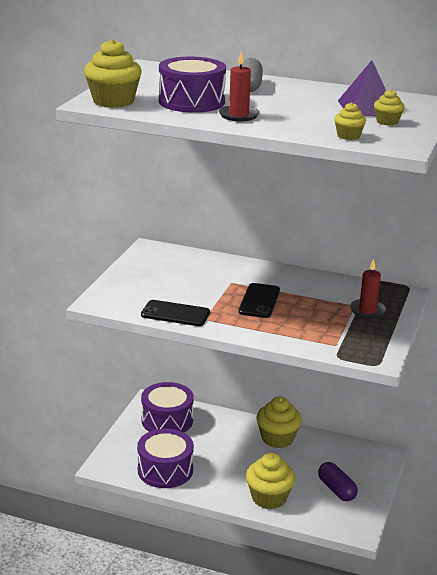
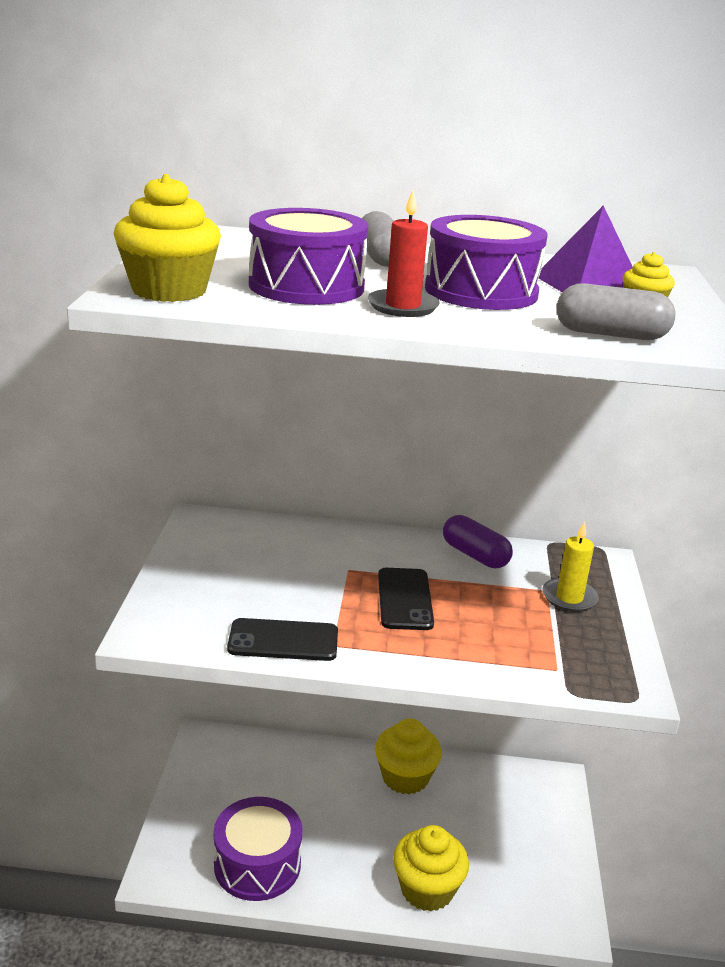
camera: 15 degrees left, 0 degrees up
(167, 420) = (237, 770): purple drum -> purple drum (481, 291)
(336, 489) = (517, 855): purple capsule -> purple capsule (475, 555)
(348, 136) = (611, 334): yellow cupcake -> grey capsule
(367, 311) = (569, 598): red candle -> yellow candle

